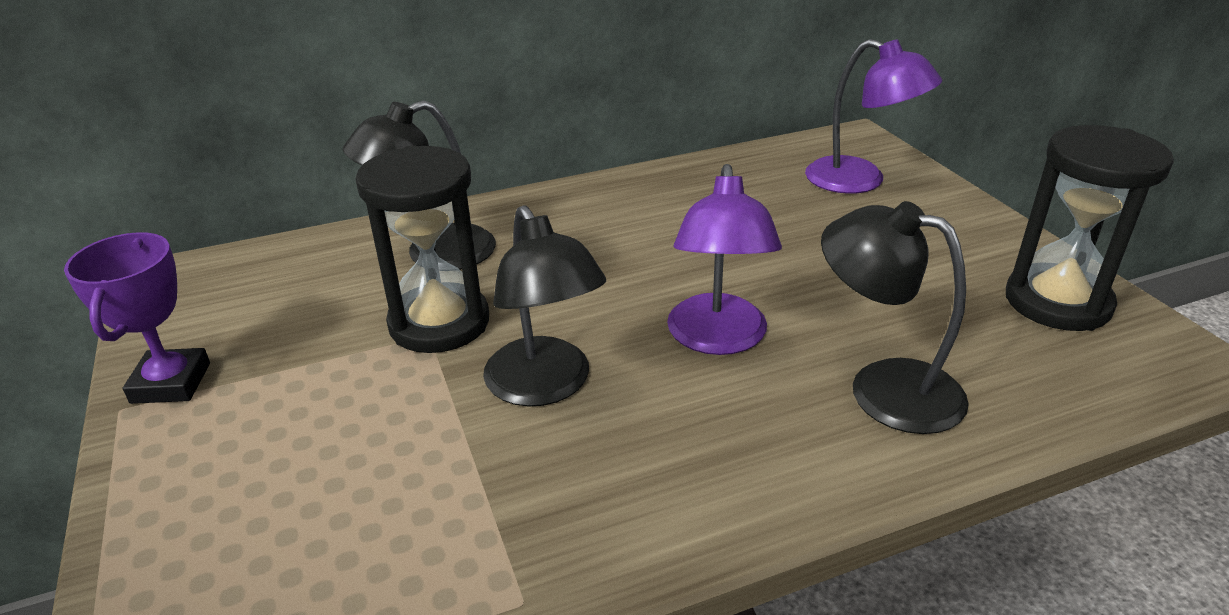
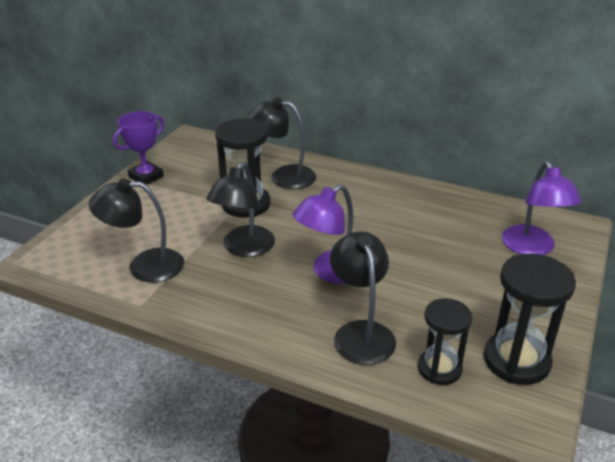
camera: 45 degrees right, 0 degrees up
(418, 530) = (144, 266): none -> black lamp
(1023, 365) = (439, 368): none -> black hourglass

